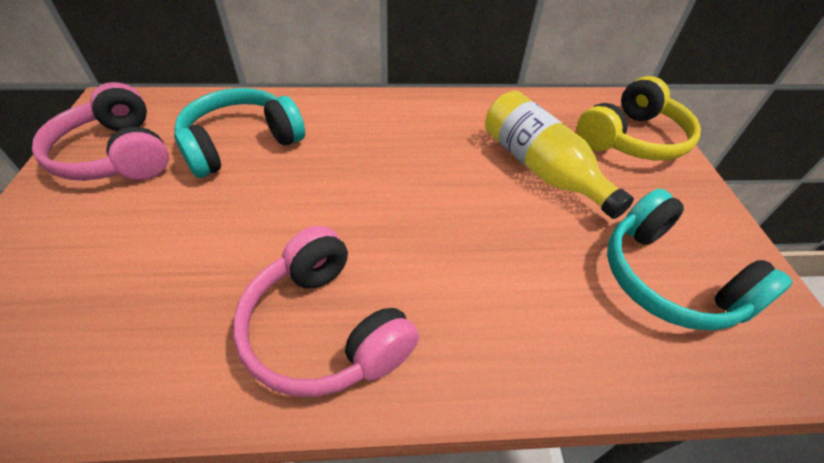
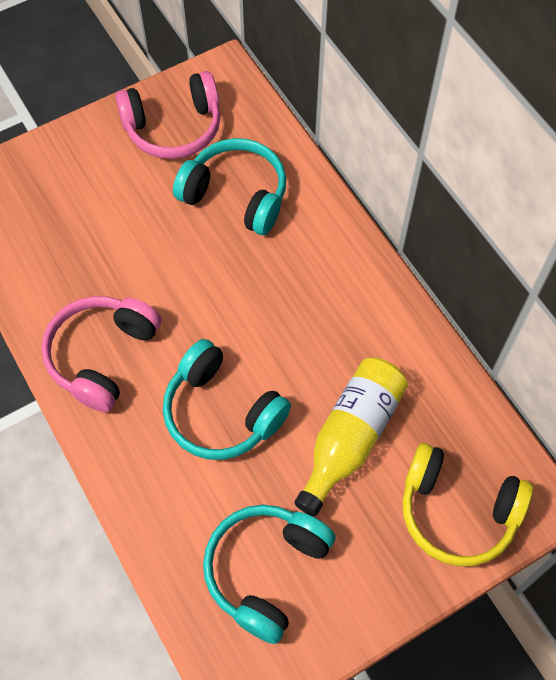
camera: 65 degrees right, 15 degrees up
(117, 155) = (173, 128): pink headphones -> pink headphones turned 135 degrees counterclockwise
(468, 244) = (221, 412): none -> turquoise headphones

